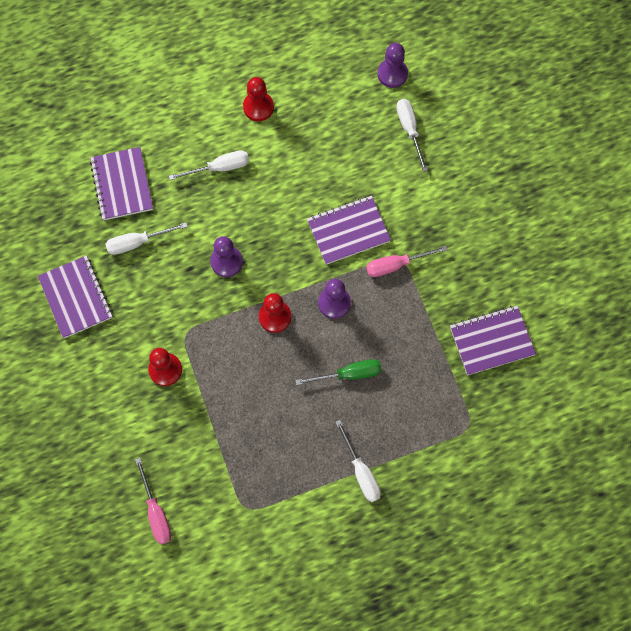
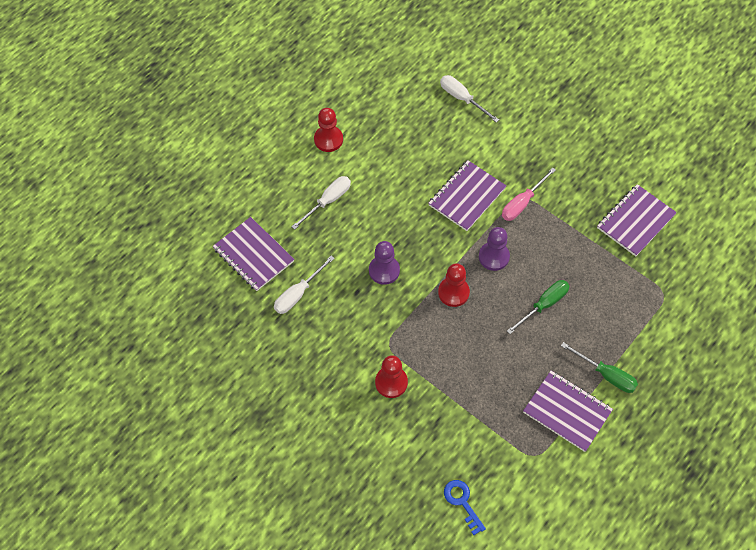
camera: 30 degrees left, 10 degrees down
(76, 297) = (274, 365): purple notebook -> purple notebook (567, 411)
(156, 512) = (462, 502): pink screwdriver -> blue key
(361, 472) = (606, 375): white screwdriver -> green screwdriver
(392, 74) = (419, 64): purple pawn -> none

